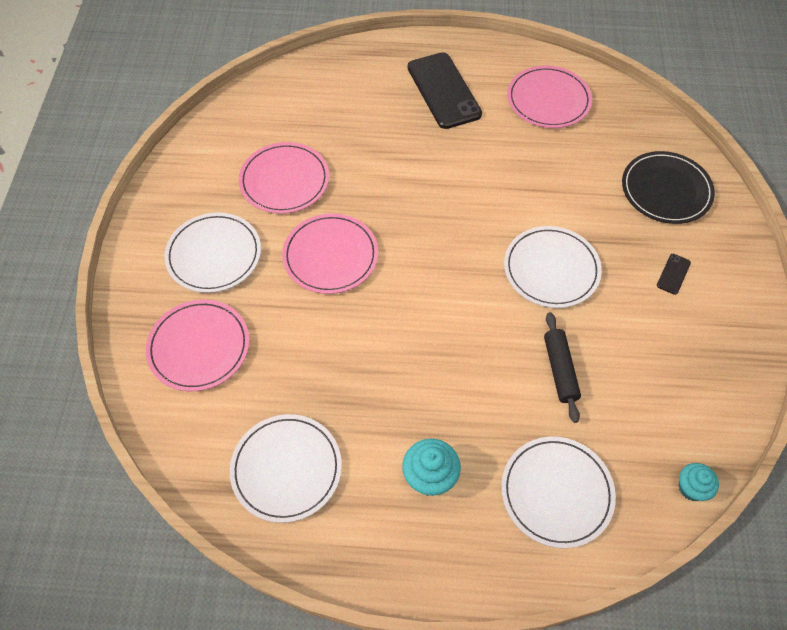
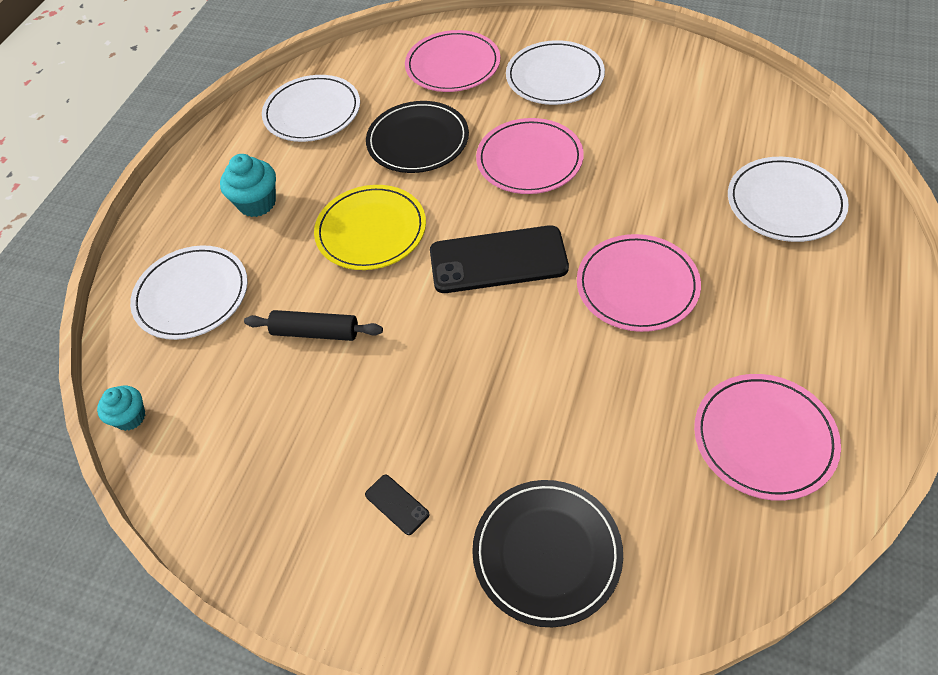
camera: 110 degrees right, 5 degrees down
(284, 180) = (645, 132): pink plate -> pink plate (637, 286)
(318, 351) = (418, 141): none -> black plate
(441, 360) = (371, 230): none -> yellow plate
(443, 91) = (790, 305): black phone -> black phone (498, 260)
(551, 269) = (450, 359): white plate -> white plate (785, 203)

